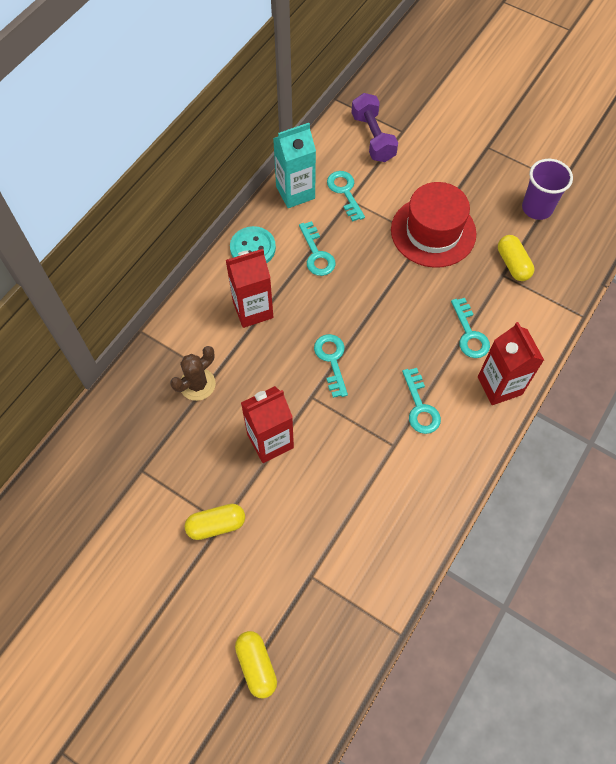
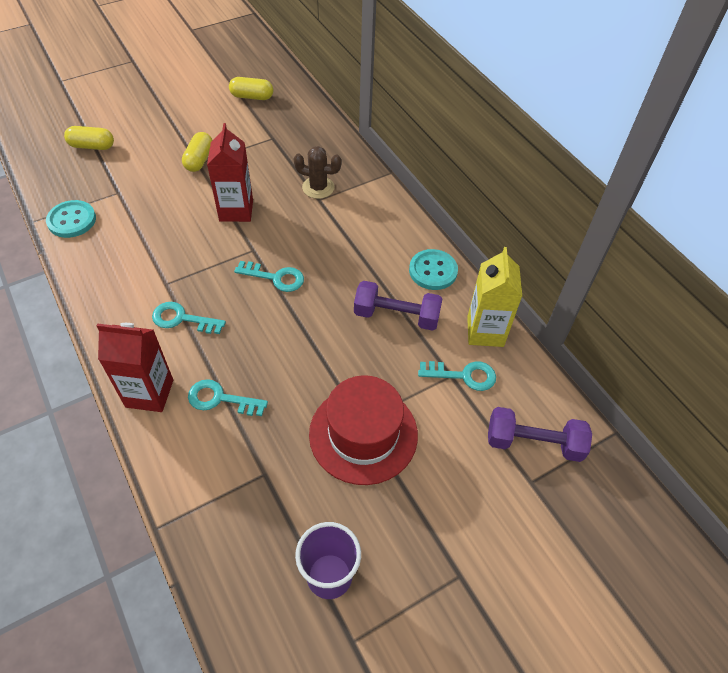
camera: 115 degrees right, 10 degrees down
(197, 384) = (318, 187): brown cactus -> brown cactus turned 60 degrees counterclockwise
(253, 310) = (364, 245): red carton -> none
(295, 192) = (485, 331): turquoise carton -> yellow carton
(317, 254) = (396, 316): turquoise key -> purple dumbbell
(375, 593) = (72, 220): none -> turquoise button
(513, 264) = (270, 493): yellow capsule -> yellow capsule (252, 97)

